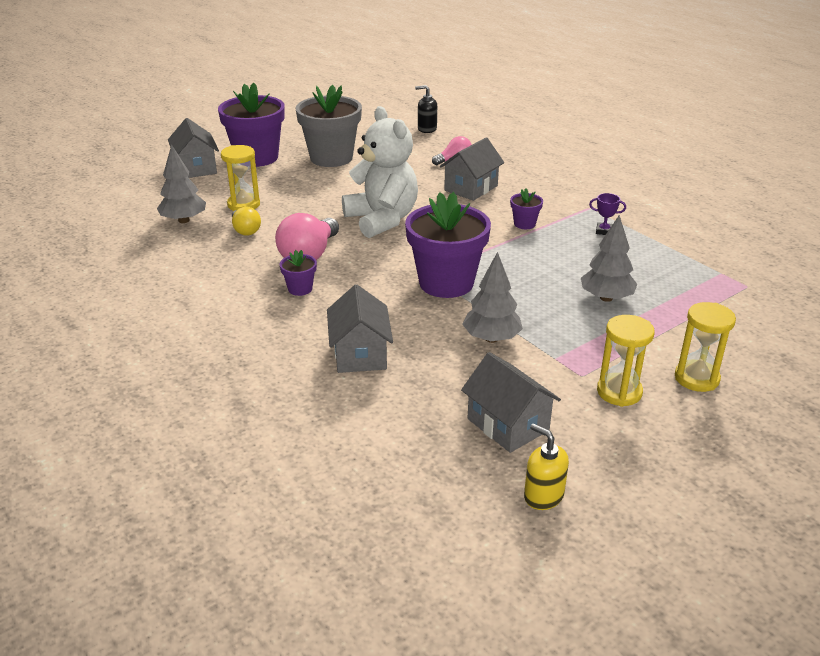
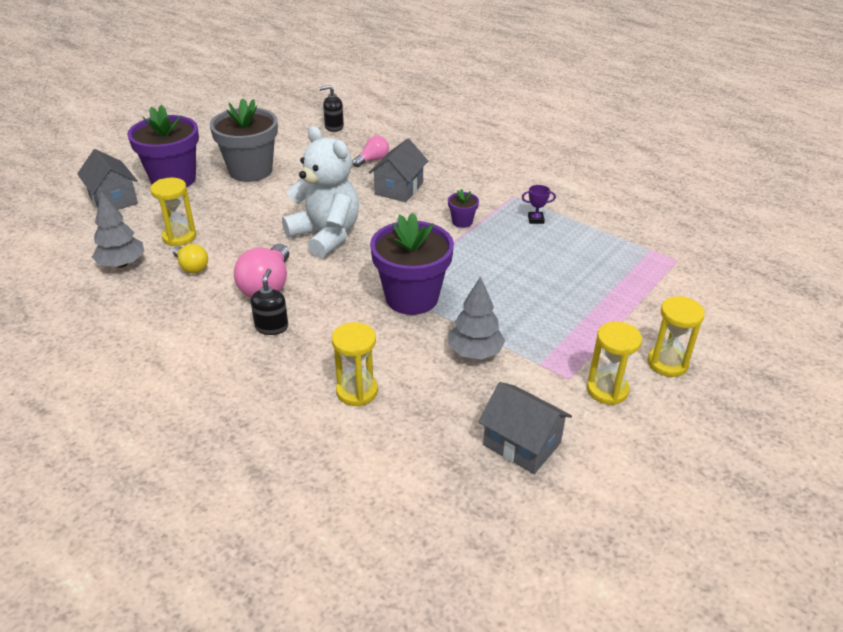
camera: 15 degrees left, 5 degrees up
(300, 289) = (271, 327): purple flower pot -> black soap dispenser
(360, 354) = (357, 391): grey house -> yellow hourglass
(543, 496) = (579, 514): yellow soap dispenser -> none
(606, 298) = (562, 291): grey tree -> none

